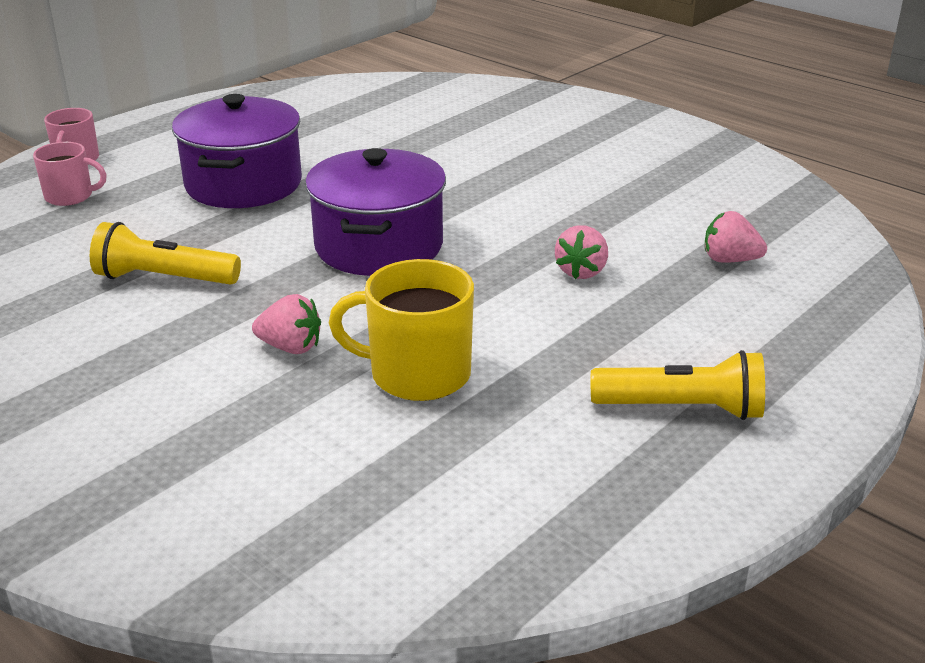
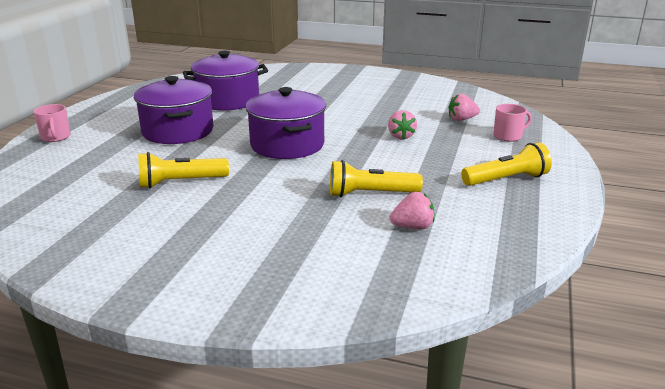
camera: 25 degrees left, 5 degrees down
(70, 196) = (73, 155): pink mug -> pink mug (508, 136)
(290, 347) = (291, 197): pink strawberry -> pink strawberry (413, 227)
(369, 140) = (228, 100): none -> purple pot
(417, 374) = (370, 194): yellow mug -> yellow flashlight

